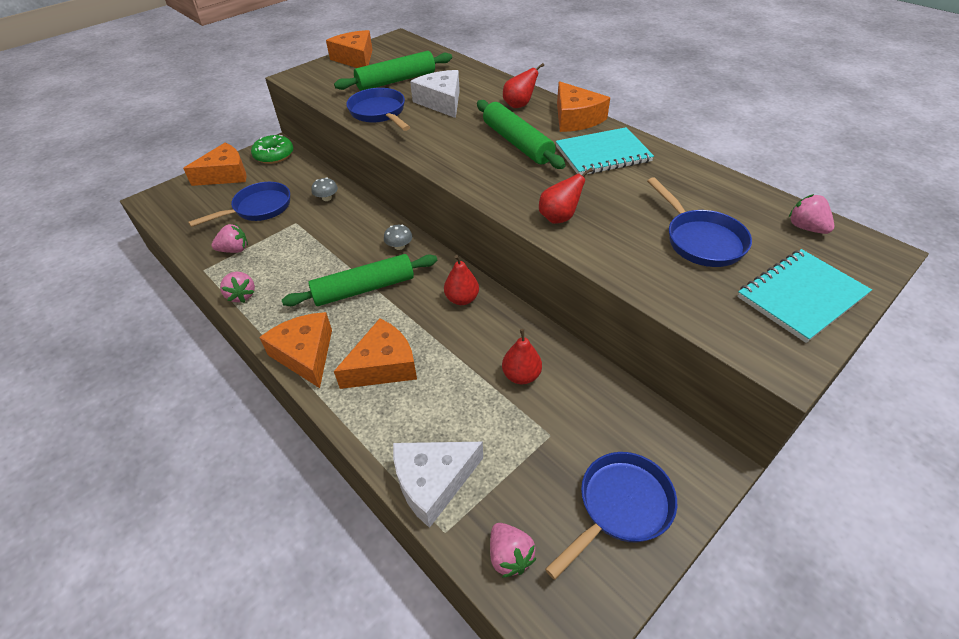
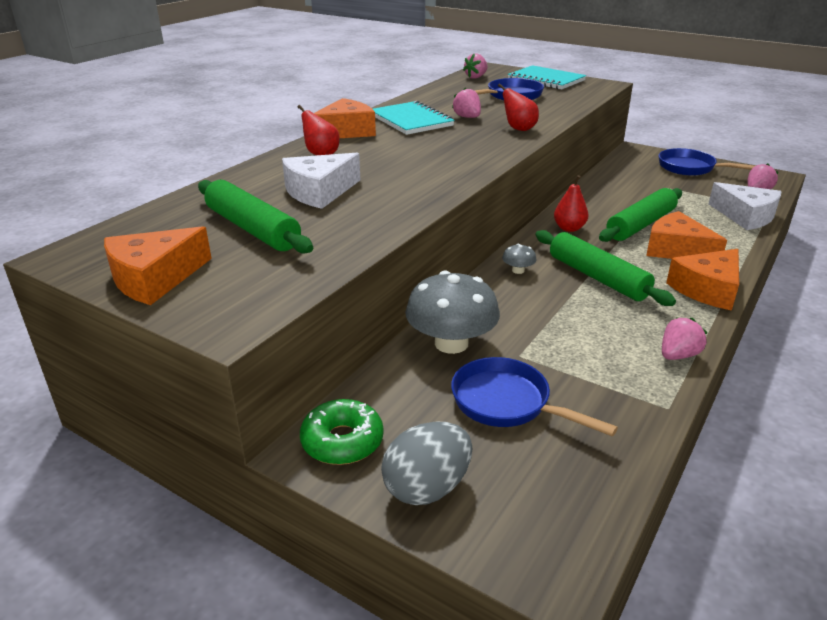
camera: 105 degrees left, 15 degrees down
(225, 174) = (427, 488): orange cheese -> grey egg
(234, 250) = (610, 392): pink strawberry -> pink strawberry (467, 117)
(327, 198) = (451, 343): grey mushroom -> grey mushroom, size x2.31
(379, 113) = (360, 224): blue pan -> none
(517, 143) = (406, 149): green rolling pin -> green rolling pin (641, 225)
(521, 375) = (627, 199): red pear -> none

